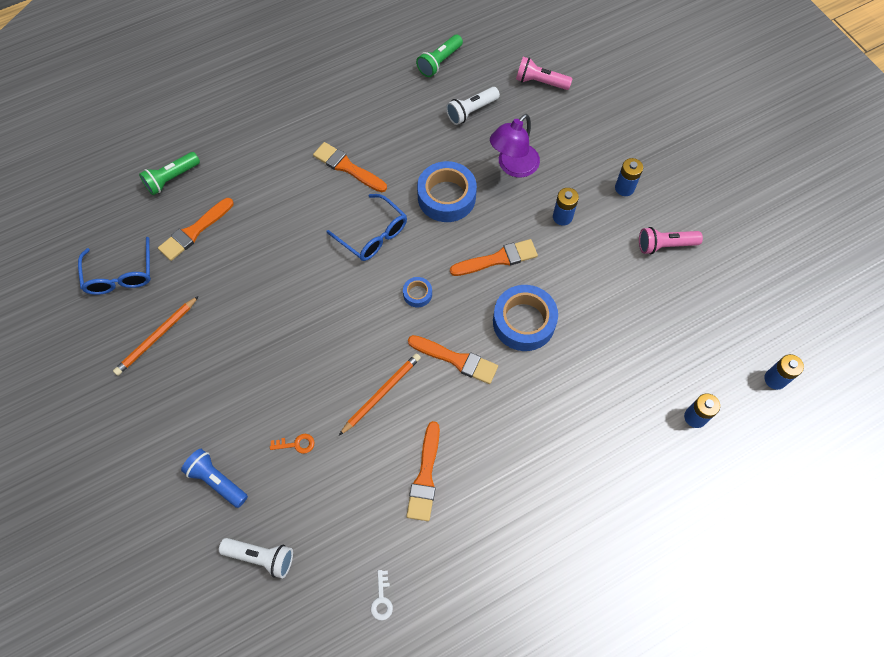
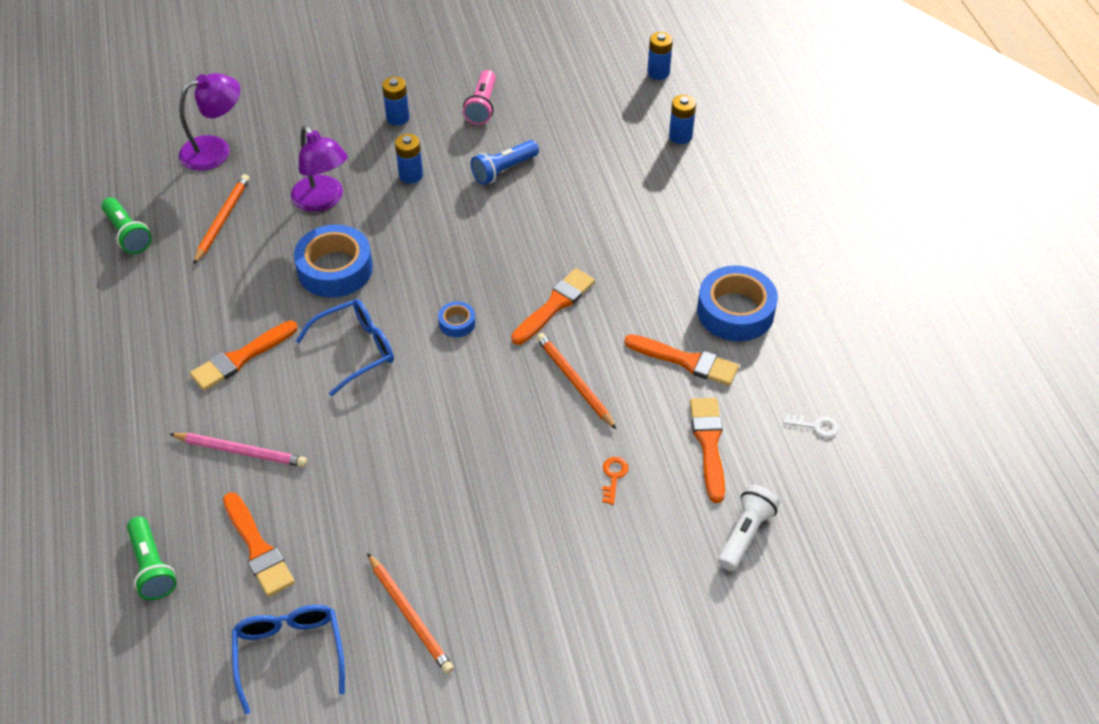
camera: 75 degrees left, 15 degrees down
(120, 275) = (289, 653): blue glasses -> blue glasses turned 105 degrees counterclockwise
(217, 481) = (638, 568): blue flashlight -> blue flashlight (504, 170)
(269, 195) = (241, 451): none -> pink pencil
(471, 111) = (222, 220): white flashlight -> orange pencil
(497, 259) = (441, 242): orange brush -> orange brush (709, 444)
(524, 322) = (529, 237): blue tape -> blue tape (735, 311)
(540, 82) = (215, 150): pink flashlight -> purple lamp

